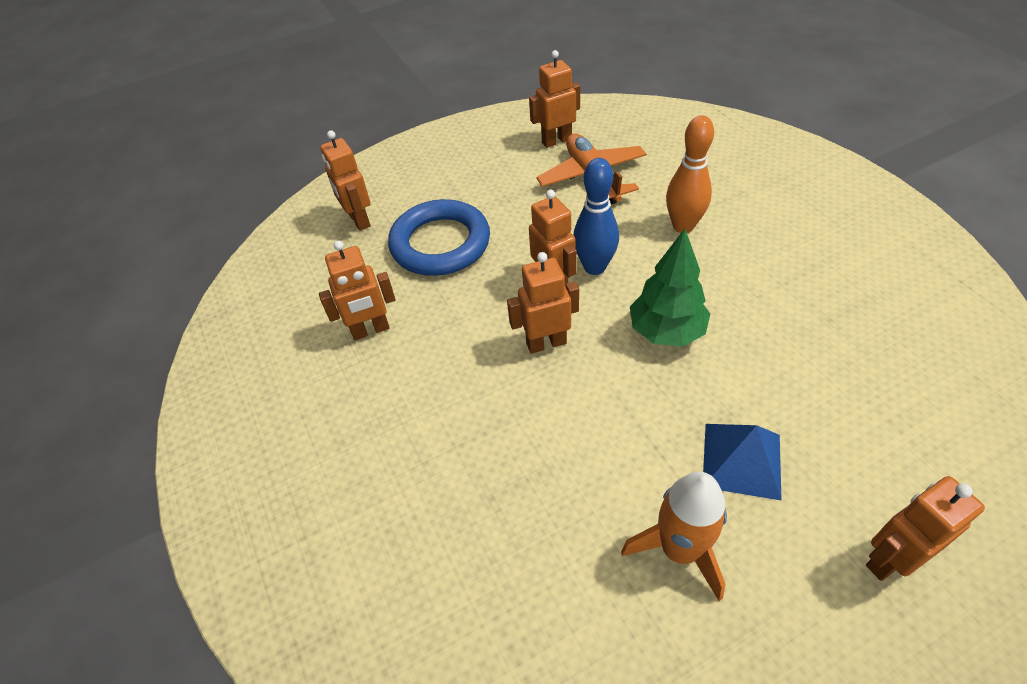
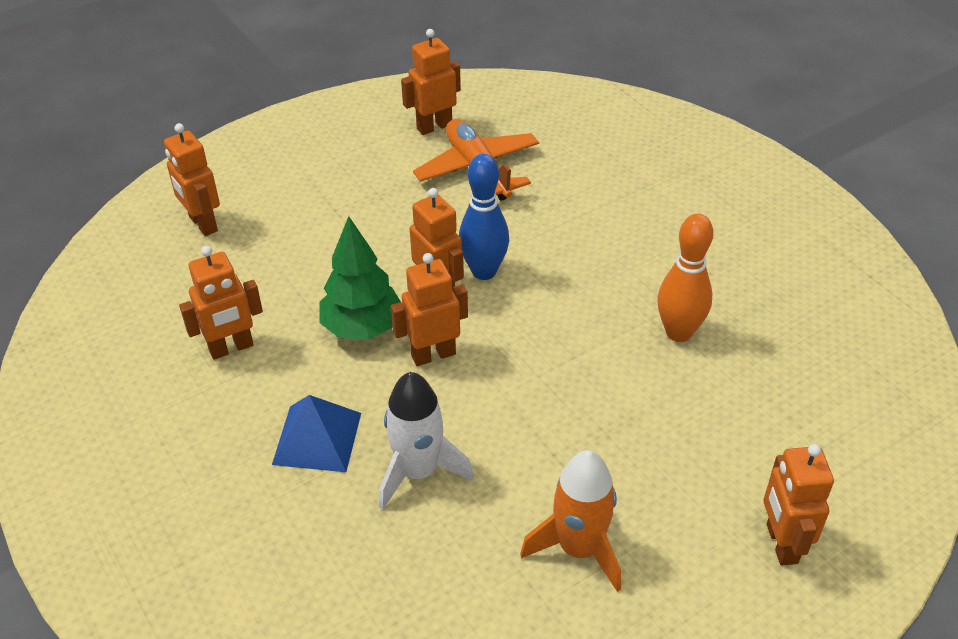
camera: 10 degrees left, 5 degrees down
(440, 243) = (304, 249): blue ring -> none
(527, 458) = (418, 472): none -> white rocket
(666, 331) = (564, 338): green tree -> green tree (362, 328)
(683, 226) = (581, 224): orange bowling pin -> orange bowling pin (678, 332)
(742, 460) = (641, 462): blue pyramid -> blue pyramid (317, 438)
(889, 559) = (781, 544): orange robot -> orange robot turned 60 degrees counterclockwise

